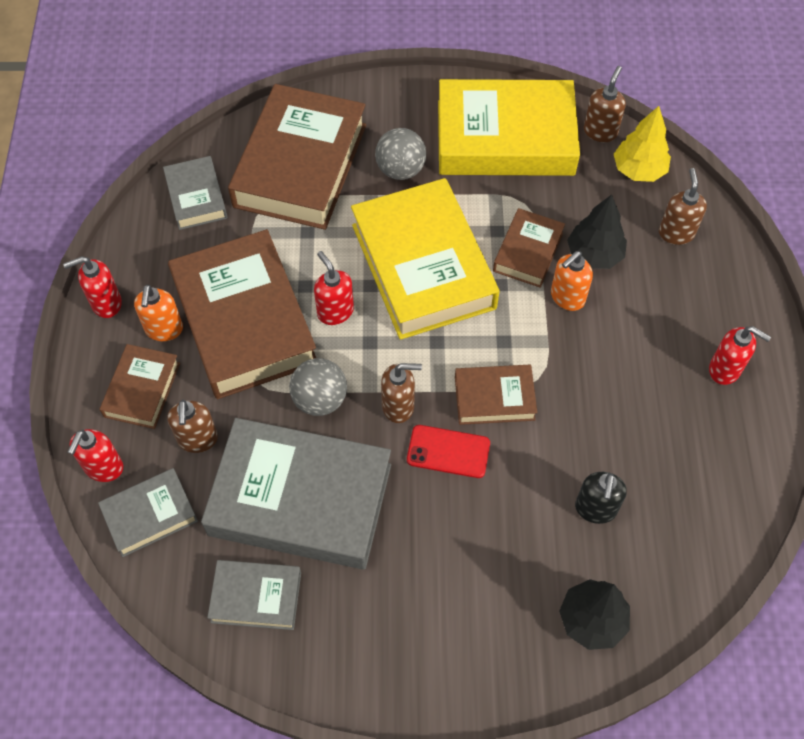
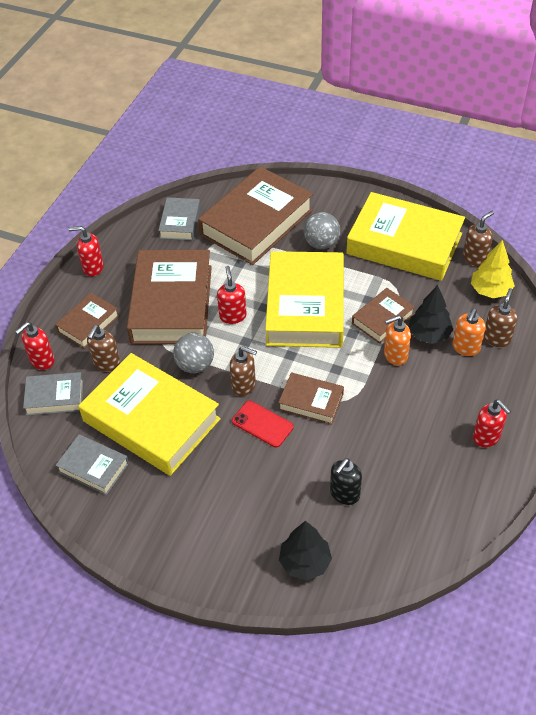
camera: 25 degrees right, 10 degrees down
(164, 329) = (120, 293): orange soap dispenser -> orange soap dispenser (466, 348)
(300, 499) = (151, 420): grey book -> yellow book

